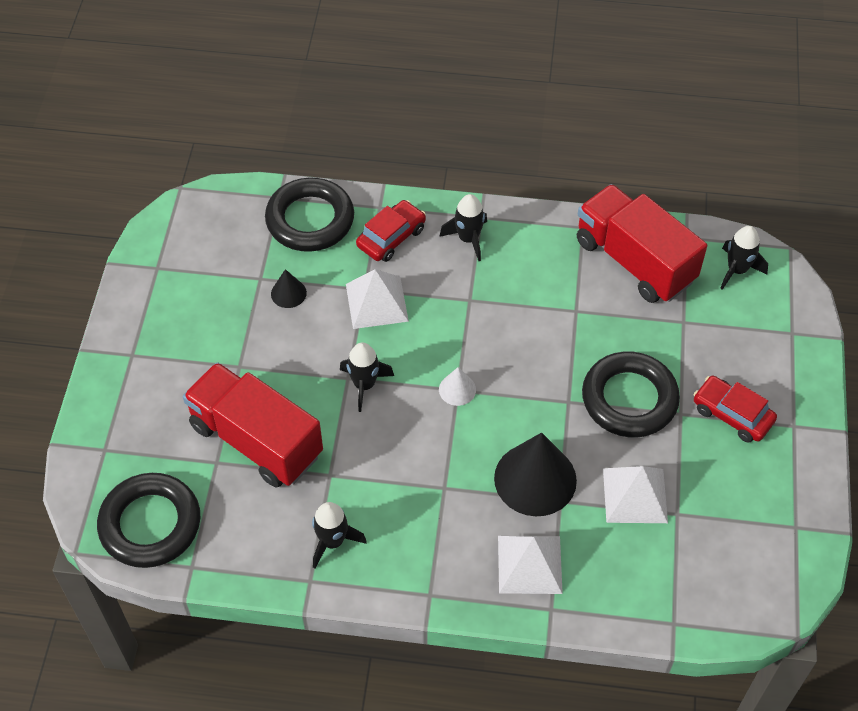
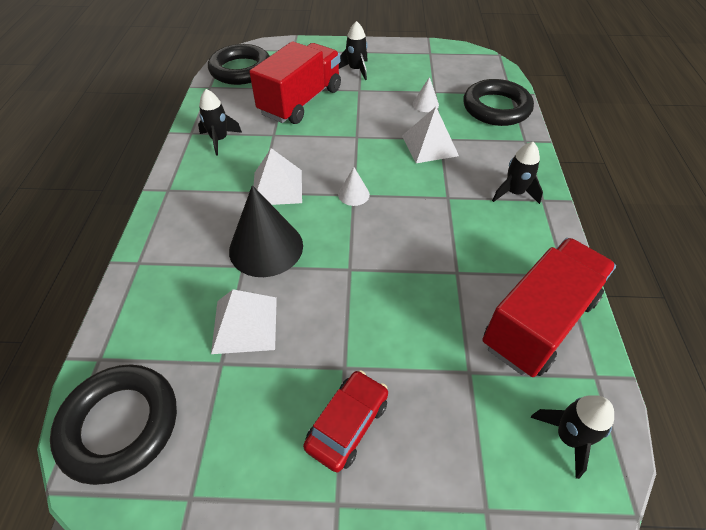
camera: 85 degrees right, 5 degrees down
(288, 293) = (425, 104): black cone -> white cone
(364, 385) = (351, 145): black rocket -> black rocket (356, 70)
(391, 237) = (496, 148): red car -> none
(530, 564) = (183, 247): white pyramid -> white pyramid (277, 187)
(629, 399) = (357, 319): black ring -> black ring (120, 425)

